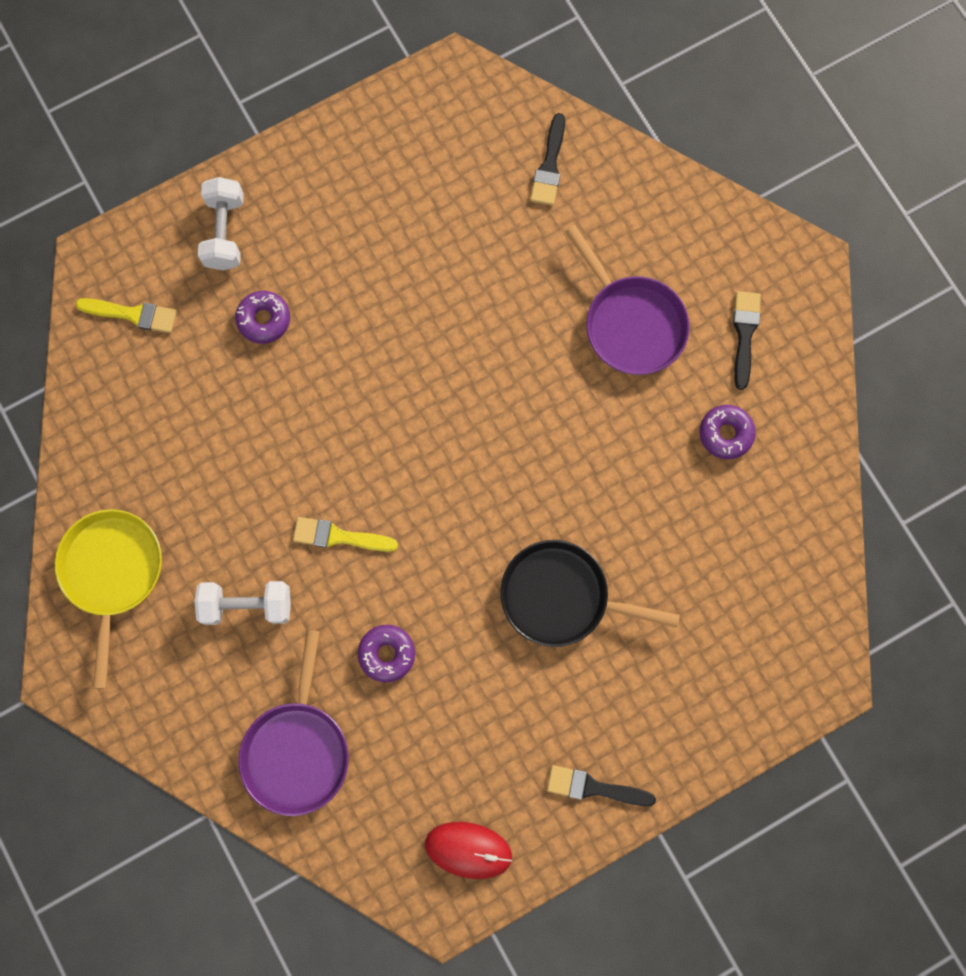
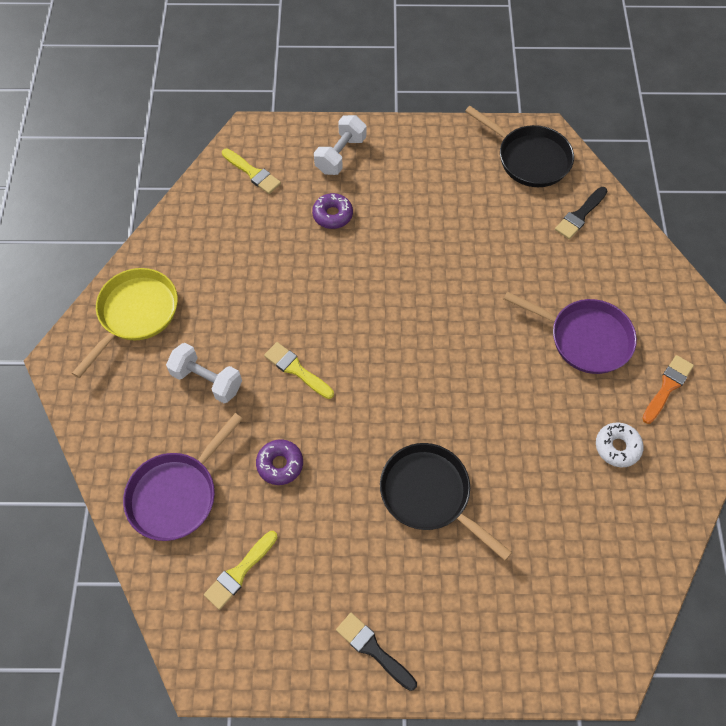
camera: 30 degrees right, 15 degrees down
(415, 791) = (239, 572): none -> yellow brush
(452, 117) = (529, 158): none -> black pan
(468, 850) = (251, 639): red mouse -> none
(630, 323) = (584, 338): purple pan -> purple pan turned 60 degrees counterclockwise
(725, 434) = (617, 447): purple donut -> white donut
(744, 334) = (667, 387): black brush -> orange brush

